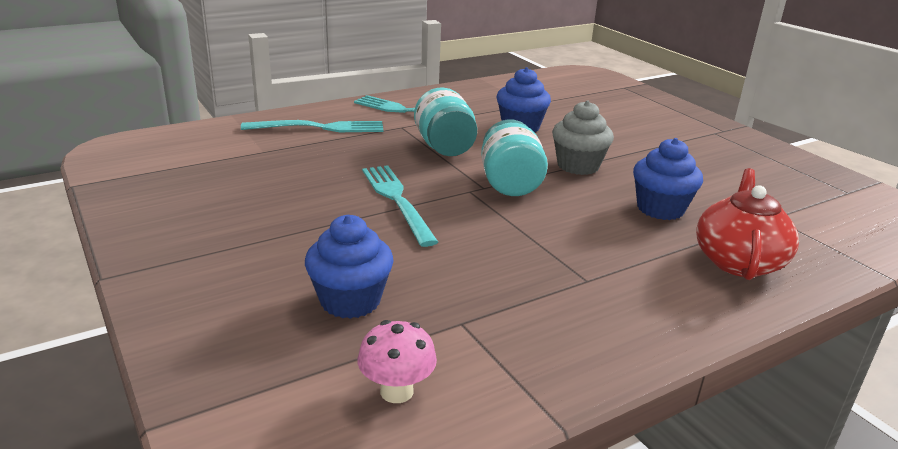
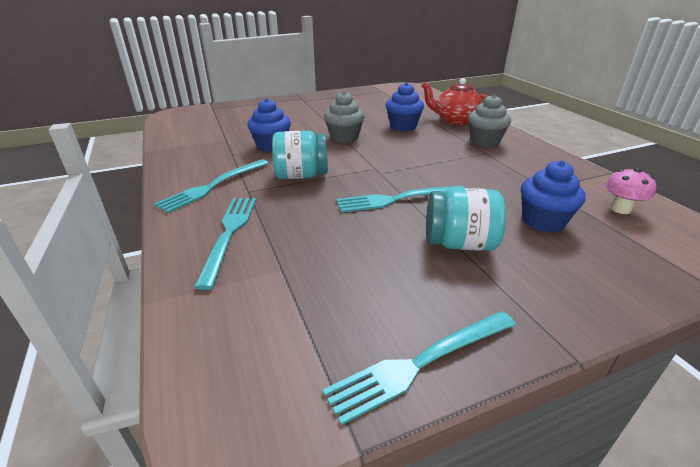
camera: 80 degrees left, 5 degrees up
(132, 206) = (420, 363): none -> turquoise fork
(510, 184) = (369, 159): turquoise jar -> turquoise jar (459, 243)
(642, 284) = (484, 141): none -> grey cupcake

